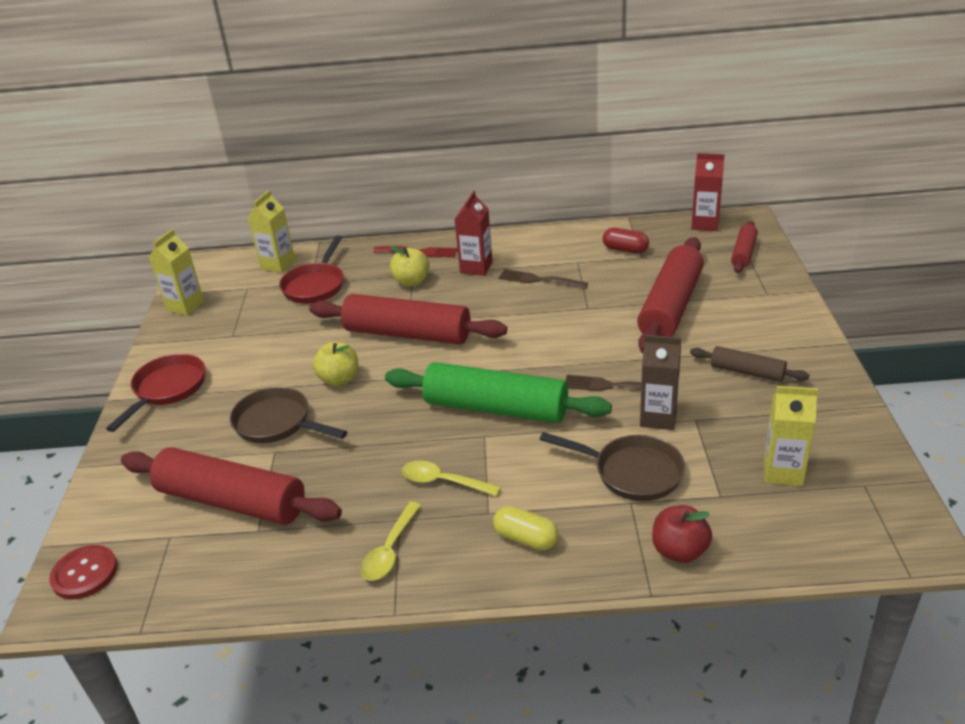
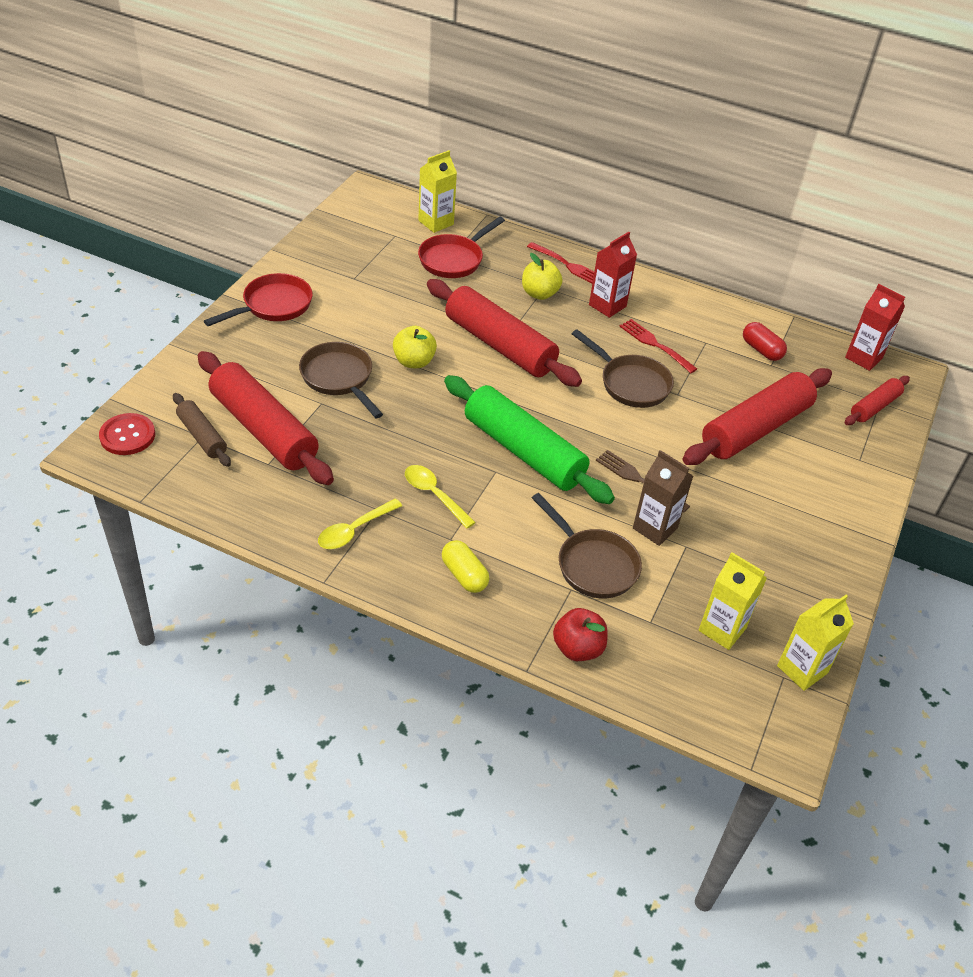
camera: 20 degrees right, 10 degrees up
(185, 306) = (334, 230): yellow carton -> yellow carton (802, 669)
(539, 280) = (655, 344): brown fork -> red fork
(543, 316) = (630, 383): none -> brown pan
(747, 372) = (771, 525): brown rolling pin -> brown rolling pin (202, 436)

